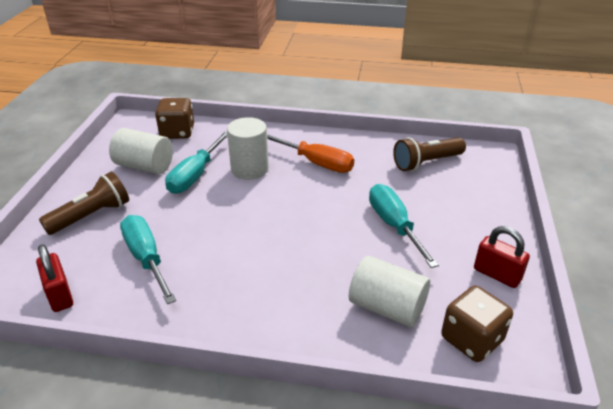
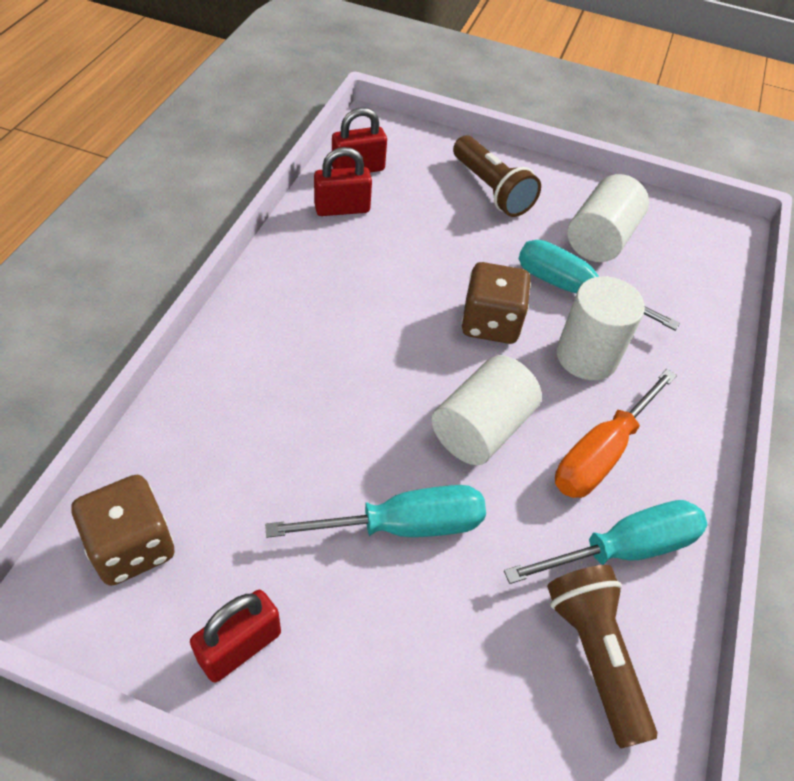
camera: 95 degrees right, 15 degrees up
(117, 296) = (342, 209): none -> red padlock
(146, 258) = (398, 233): turquoise screwdriver -> turquoise screwdriver (622, 549)
(177, 132) = (698, 279): brown dice -> brown dice (490, 323)
(387, 307) = (230, 459): white cylinder -> white cylinder (481, 428)

